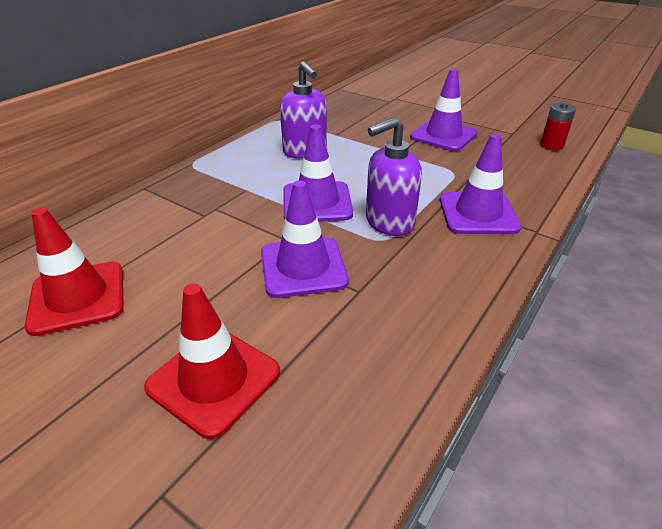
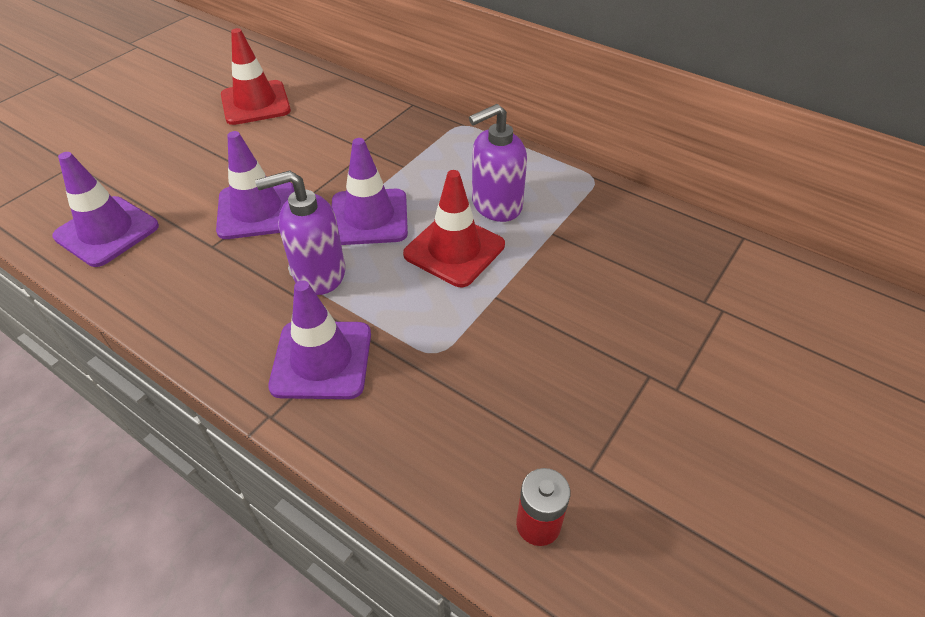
camera: 90 degrees right, 10 degrees up
(214, 379) = (147, 173): red traffic cone -> red traffic cone (454, 250)
(389, 222) = (318, 273): purple soap dispenser -> purple soap dispenser turned 75 degrees counterclockwise
(443, 135) = (564, 358): purple traffic cone -> purple traffic cone (107, 231)

